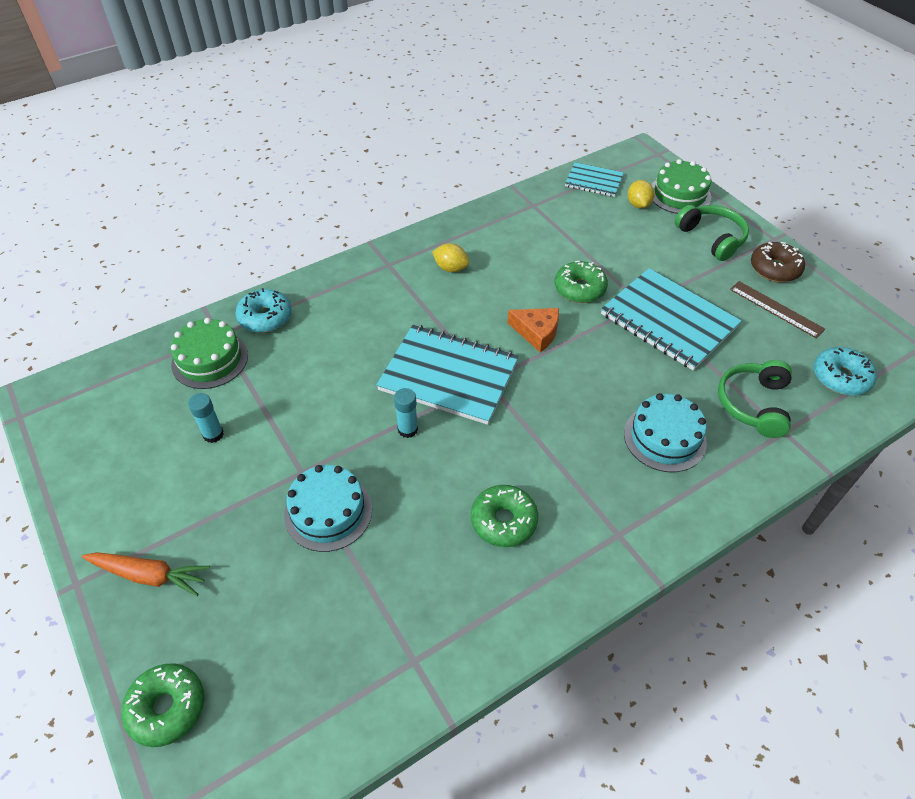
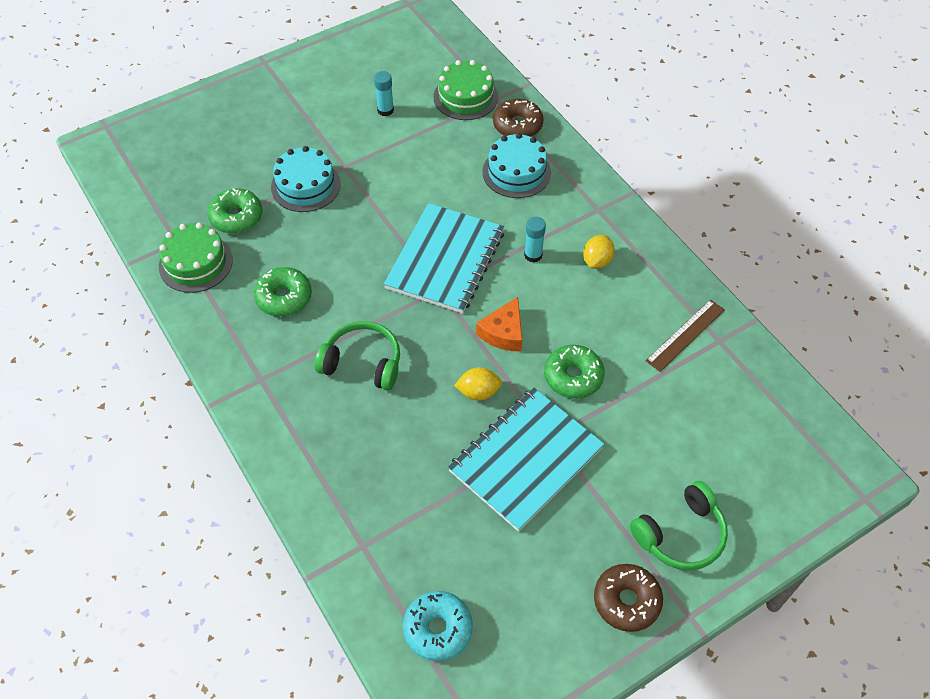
camera: 90 degrees right, 5 degrees up
(149, 575) = (265, 96): orange carrot -> none
(167, 708) = (171, 120): green donut -> green donut (236, 217)
(265, 317) = (517, 125): turquoise donut -> brown donut
(407, 429) = (383, 231): turquoise glue stick -> turquoise glue stick (533, 255)
(594, 181) = (782, 410): turquoise notebook -> none
(638, 205) = (739, 457): yellow lemon -> yellow lemon (478, 392)
(664, 438) = (362, 431): turquoise cake -> turquoise cake (516, 172)
(679, 194) = (770, 511): green cake -> green cake (196, 263)
(753, 404) = (401, 523): green headphones -> green headphones (362, 363)
(776, 309) = (550, 583): brown ruler -> brown ruler (685, 335)

